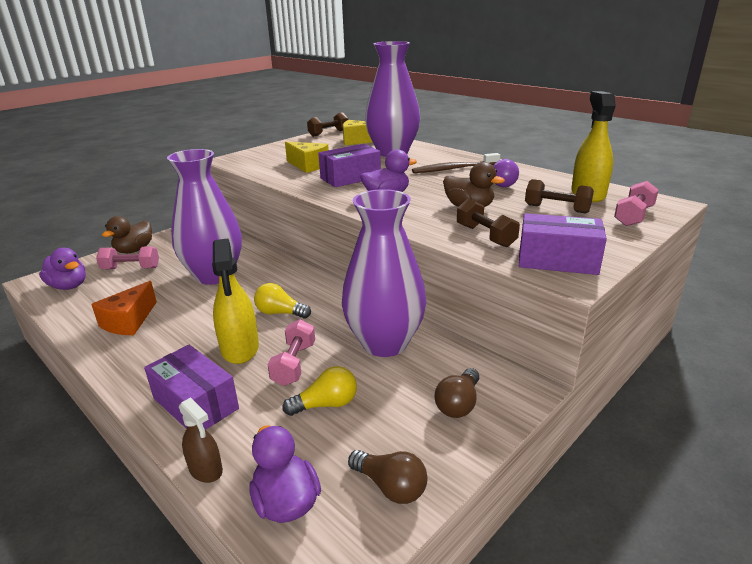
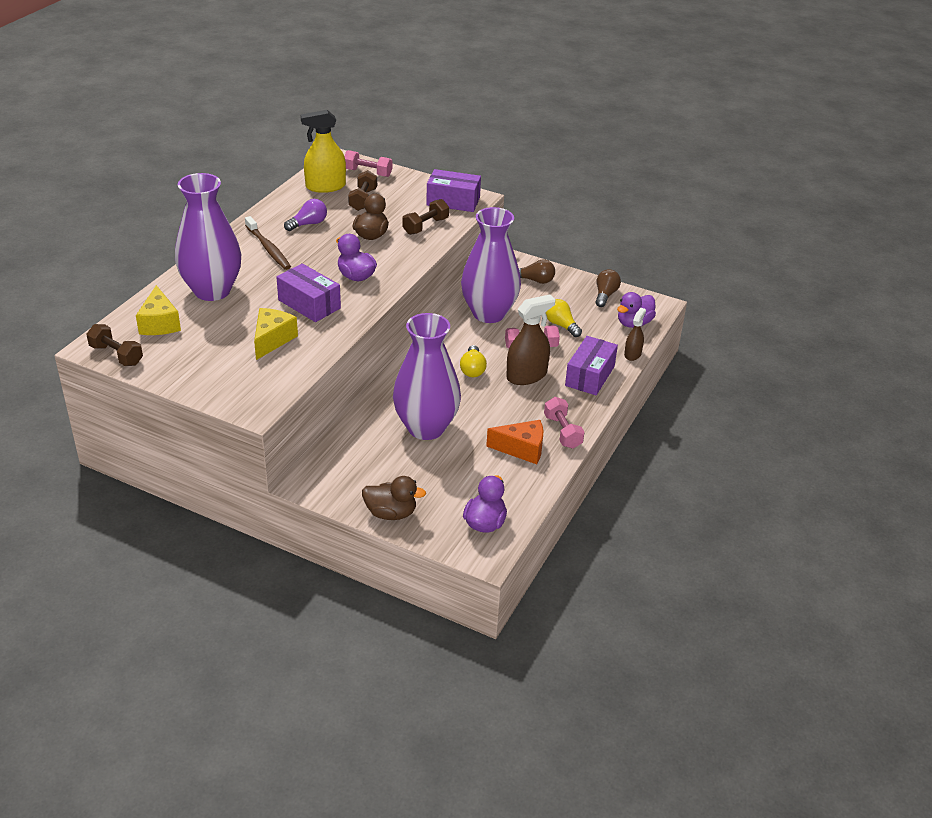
camera: 110 degrees left, 10 degrees up
(131, 268) = (433, 494): pink dumbbell -> pink dumbbell (562, 432)
(240, 348) = (526, 375): yellow spray bottle -> brown spray bottle
(557, 260) = (453, 201): purple box -> purple box turned 75 degrees counterclockwise

